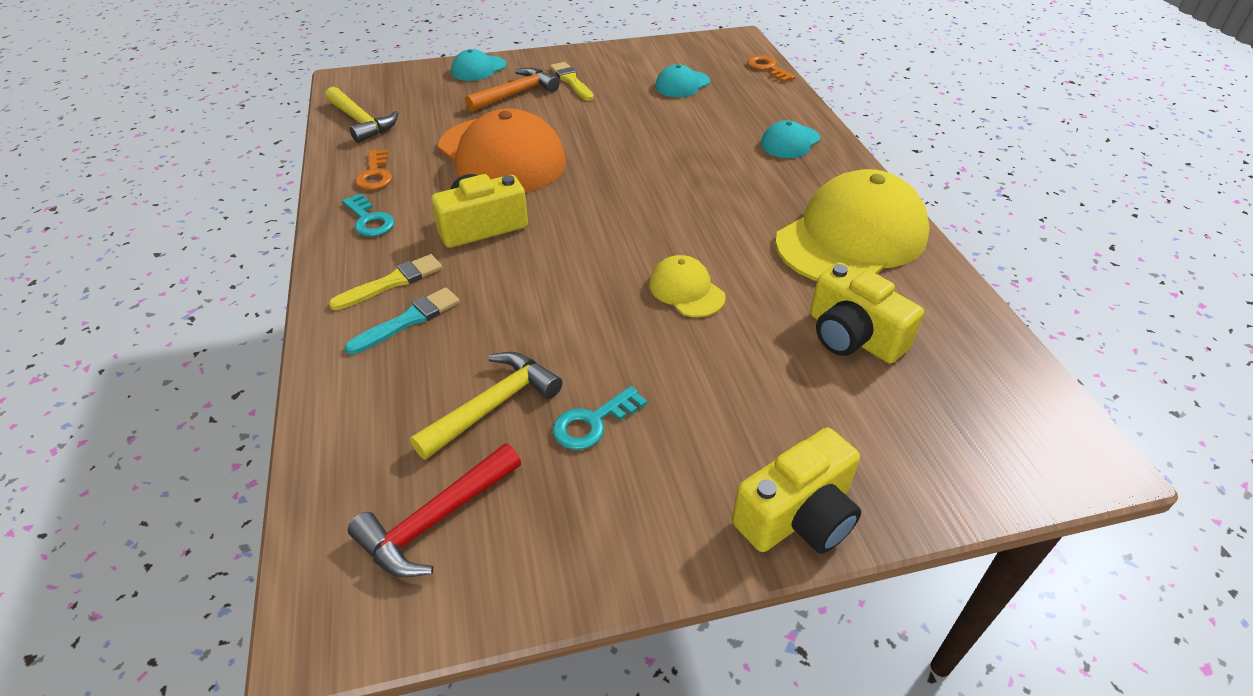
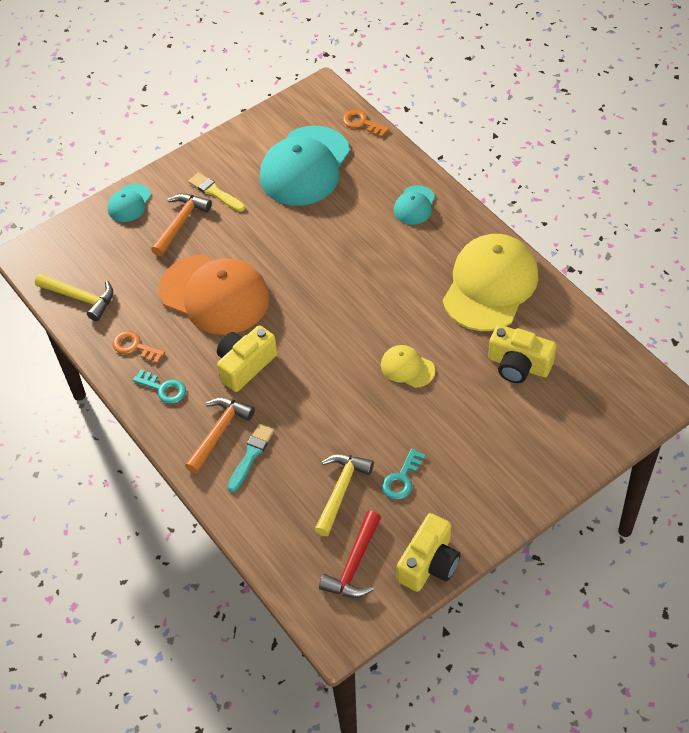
camera: 20 degrees left, 10 degrees up
(375, 174) = (134, 347): orange key -> orange key turned 150 degrees clockwise
(392, 282) = (219, 432): yellow brush -> orange hammer
(682, 84) = (305, 166): turquoise cap -> turquoise cap, size x2.15
(798, 515) = (531, 489): yellow camera -> yellow camera (429, 563)

